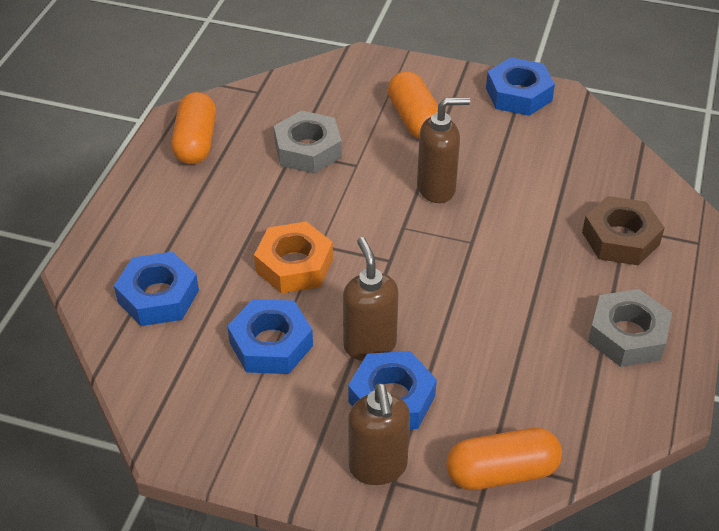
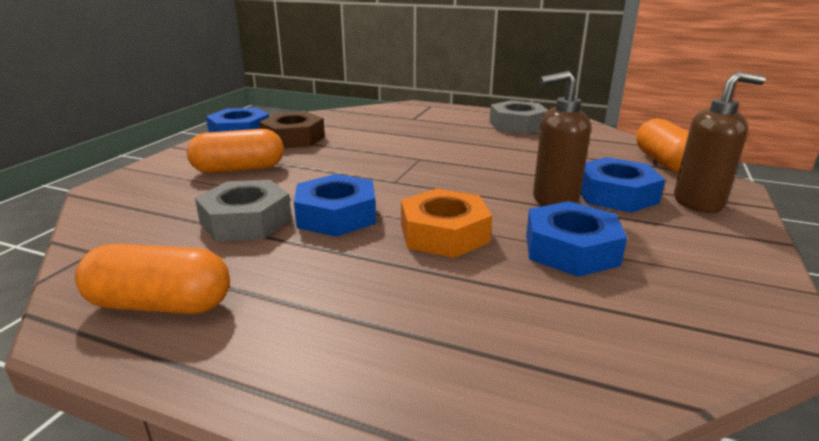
camera: 85 degrees left, 20 degrees down
(158, 296) = (506, 337): blue nut -> blue nut (336, 215)
(436, 188) = (346, 166): brown soap dispenser -> none
(620, 238) = (424, 120): brown nut -> brown nut (293, 138)

